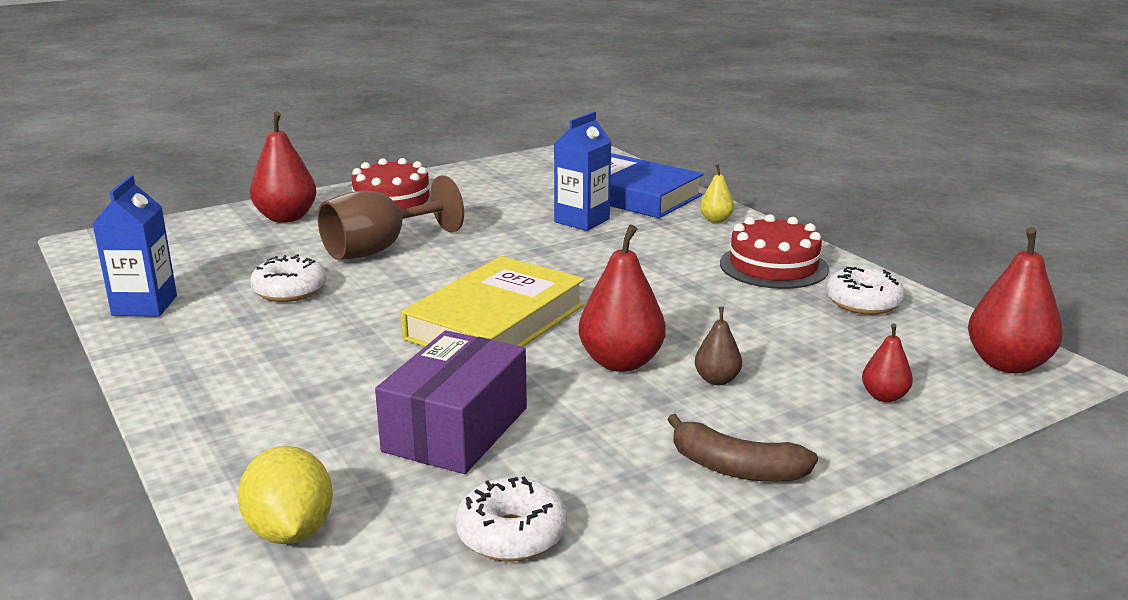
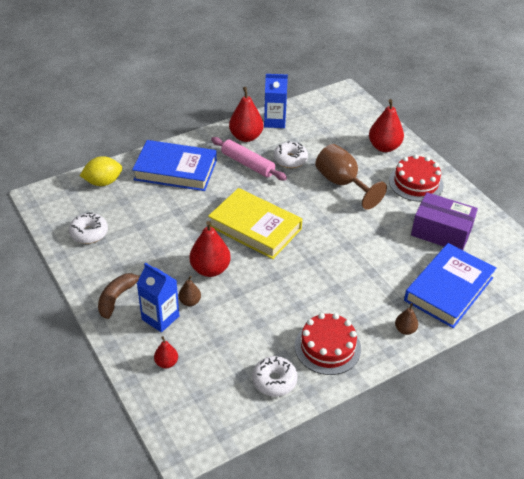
camera: 90 degrees right, 20 degrees up
(275, 418) = (175, 170): none -> blue book
(287, 331) = (248, 164): none -> pink rolling pin
(456, 429) = (159, 217): purple box -> purple box (441, 232)
(582, 221) = (395, 263): blue carton -> blue carton (160, 318)
(716, 220) = (405, 330): yellow pear -> brown pear
(1007, 364) = (194, 428): red pear -> red pear (246, 137)

